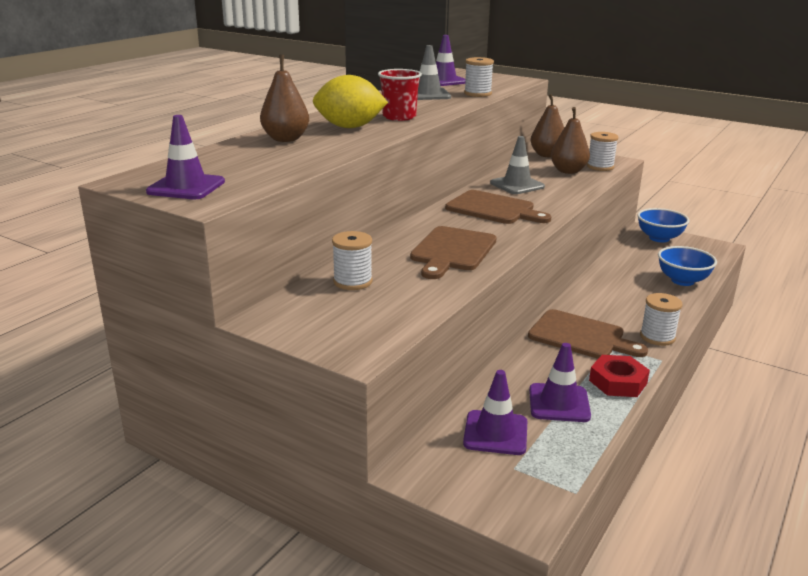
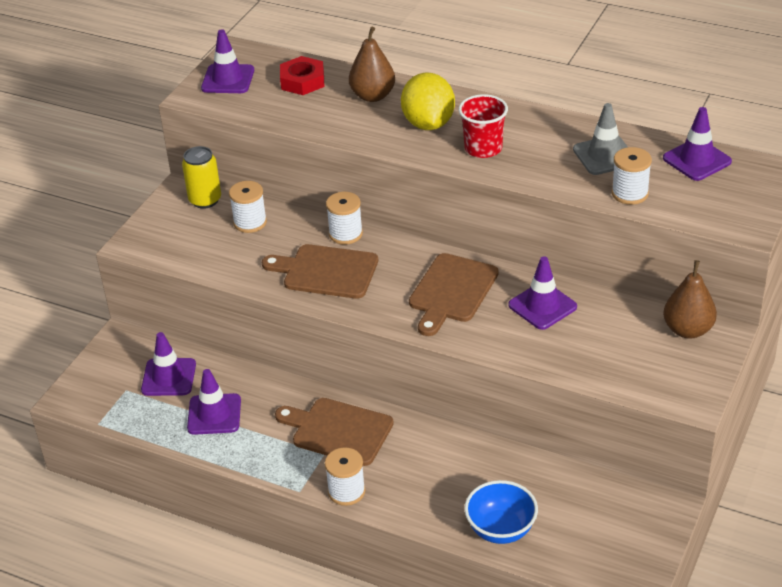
camera: 85 degrees right, 15 degrees up
(293, 305) = (205, 200): none -> yellow can
(517, 185) = (542, 306): grey traffic cone -> purple traffic cone
(568, 171) = (619, 350): brown pear -> none
(581, 336) = (338, 431): brown cutting board -> brown cutting board turned 90 degrees clockwise
(600, 167) = (653, 382): white spool -> white spool (345, 234)
(618, 382) = (253, 455): red nut -> red nut (302, 81)
(659, 238) = (643, 520): blue bowl -> none

